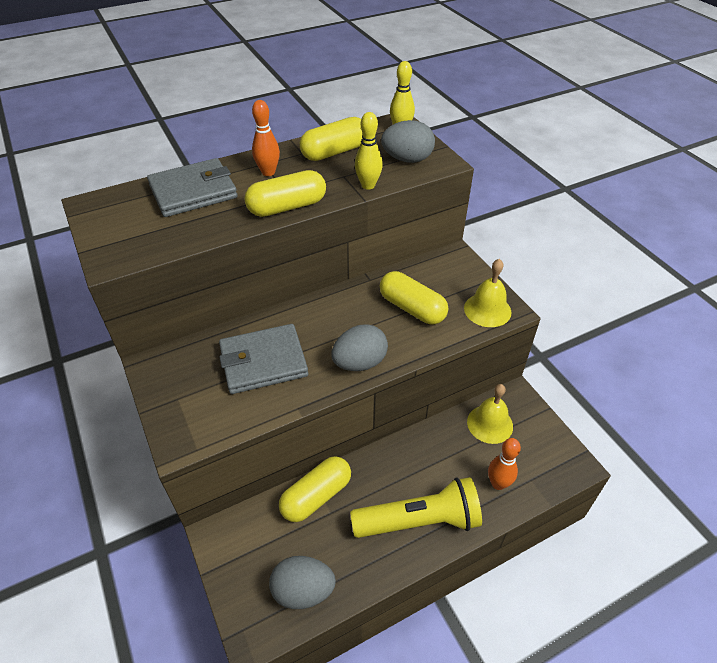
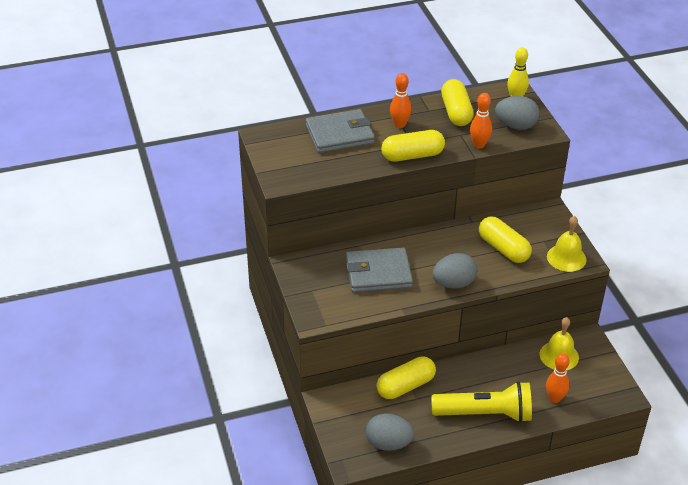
camera: 10 degrees right, 5 degrees down
(334, 152) = (456, 112): yellow capsule -> yellow capsule turned 75 degrees counterclockwise
(368, 185) = (479, 145): yellow bowling pin -> orange bowling pin

